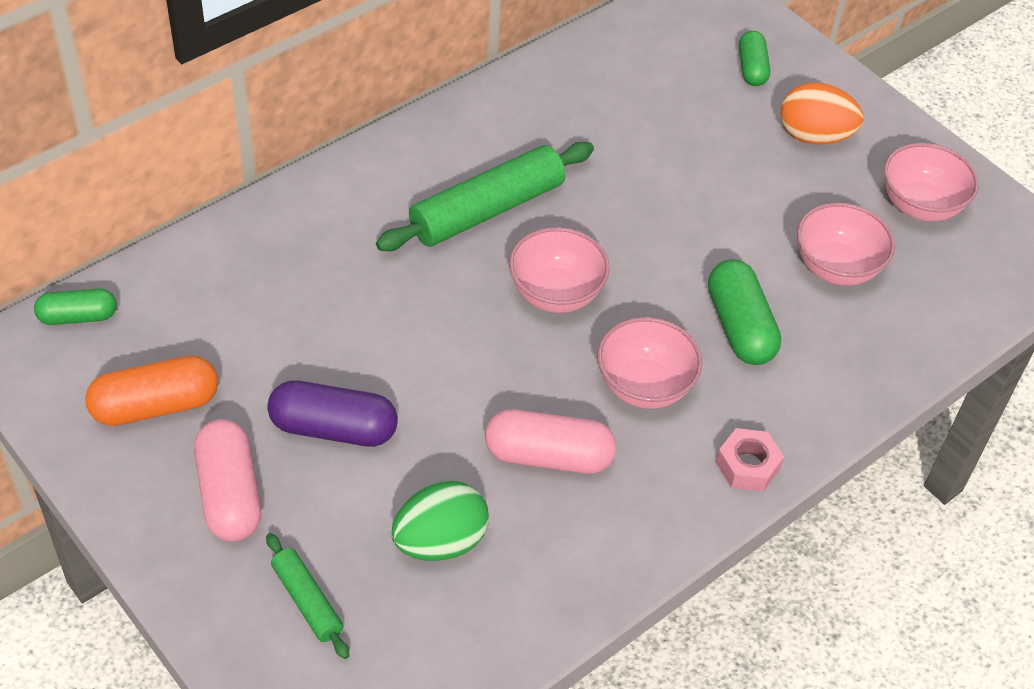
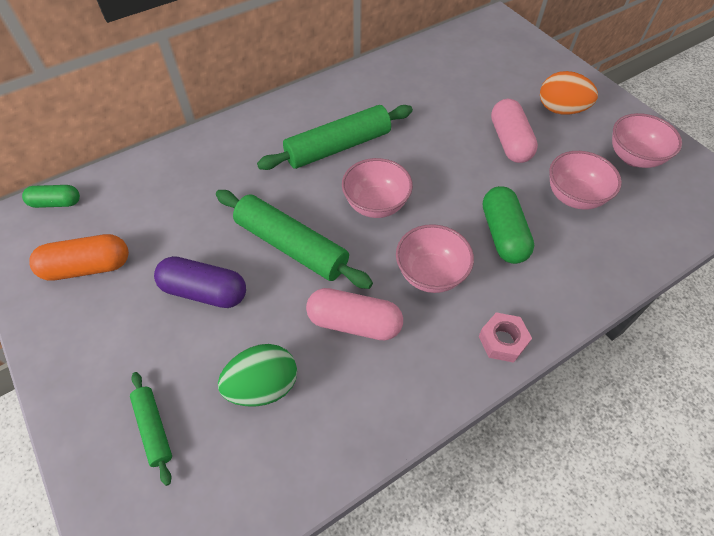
camera: 10 degrees right, 5 degrees up
(230, 494) = (120, 336): pink capsule -> pink capsule (510, 141)
(443, 360) = (291, 246): none -> green rolling pin
(751, 68) = (521, 67): green capsule -> none

